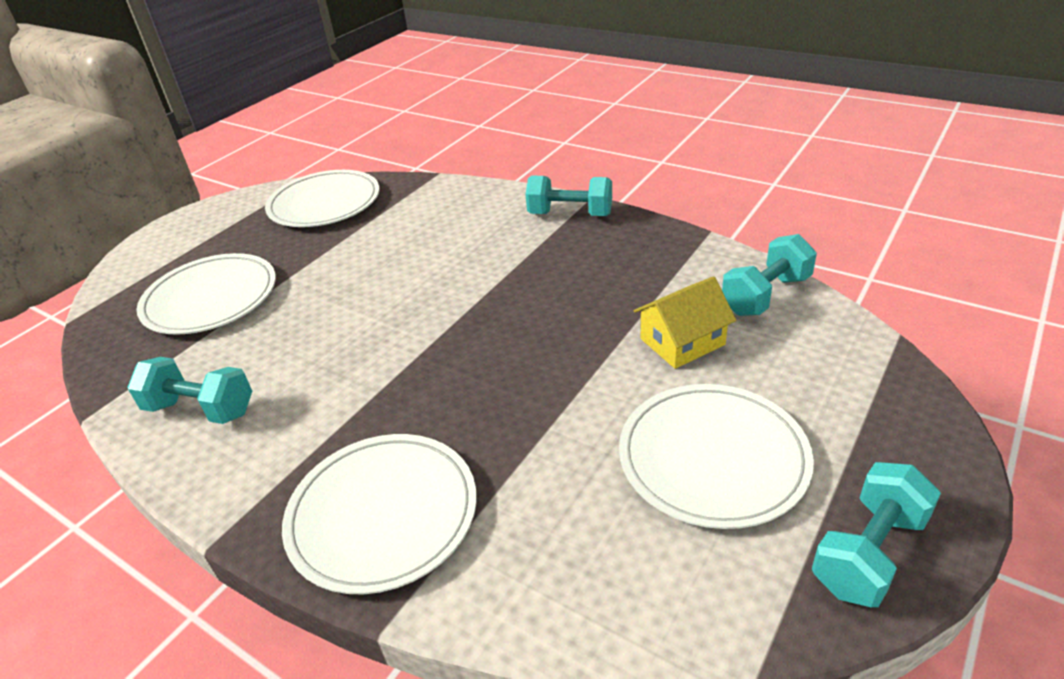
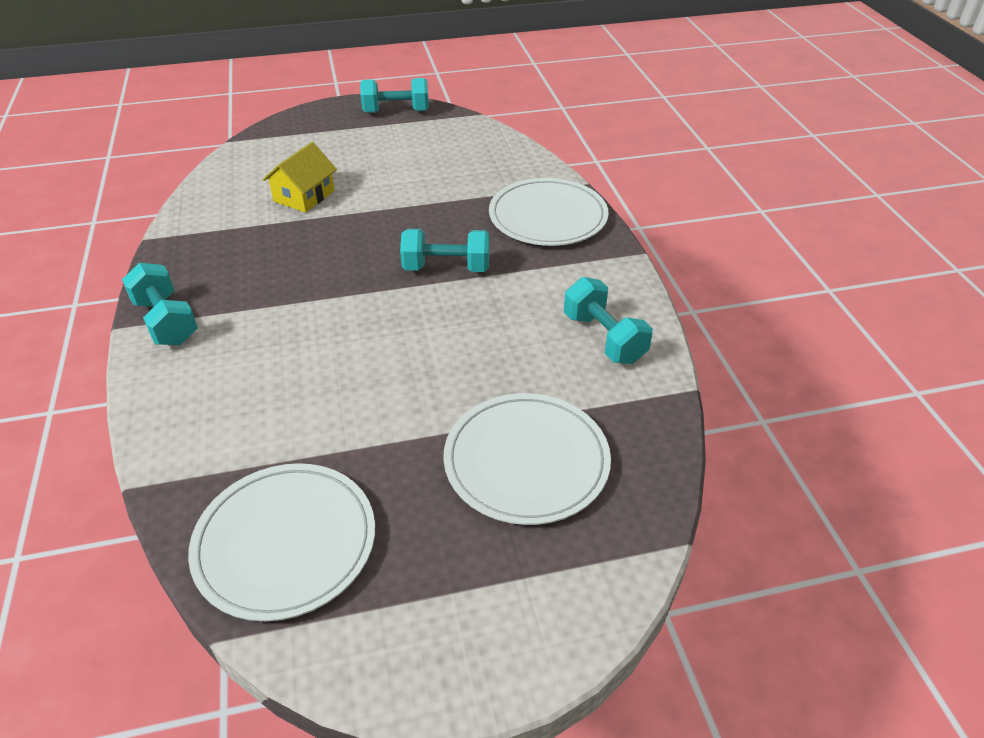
camera: 140 degrees left, 5 degrees up
(682, 342) = (304, 196): yellow house -> yellow house turned 75 degrees counterclockwise
(712, 458) = (388, 155): white plate -> none
(766, 295) = (221, 188): turquoise dumbbell -> turquoise dumbbell (446, 268)

